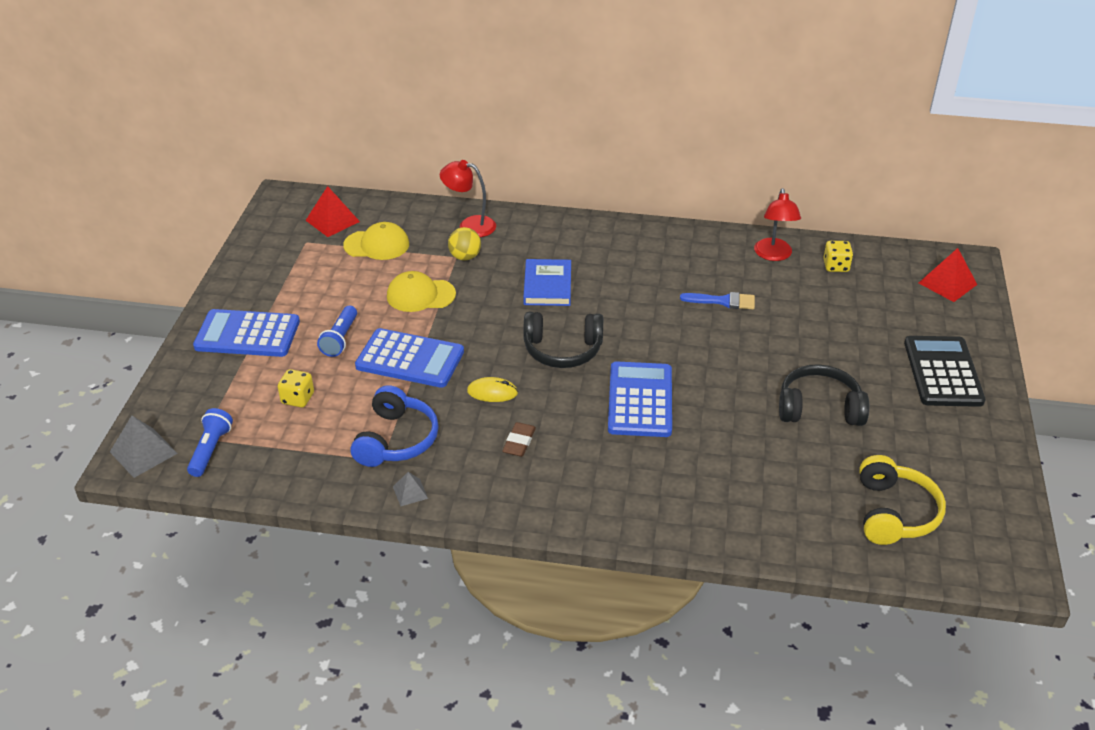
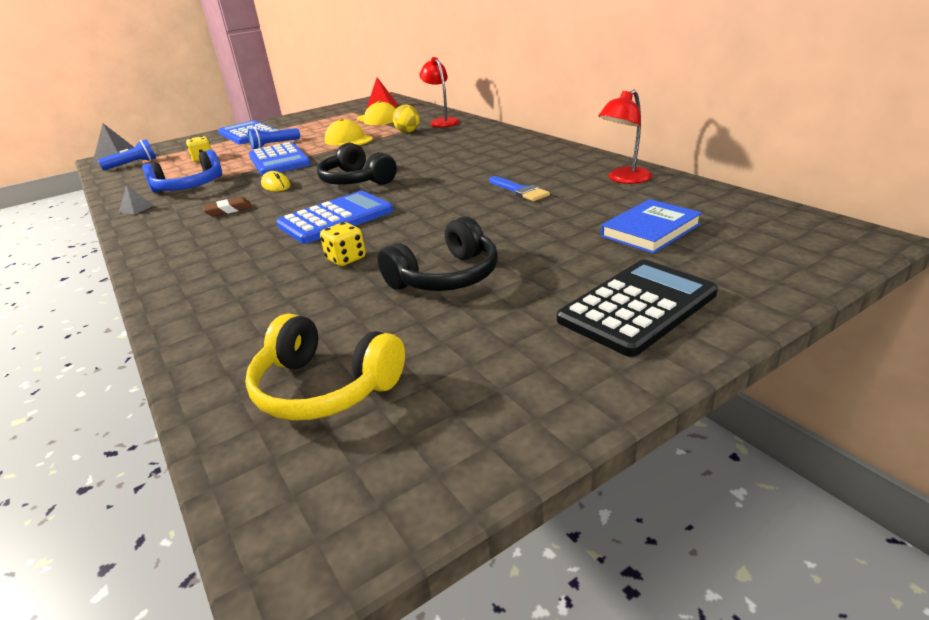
camera: 50 degrees right, 10 degrees down
(547, 286) = (421, 153): blue book -> blue book (650, 230)
(819, 408) = (446, 277): black headphones -> black headphones turned 90 degrees clockwise
(836, 266) = (673, 200): yellow dice -> yellow dice (346, 259)
(894, 513) = (324, 388): yellow headphones -> yellow headphones turned 60 degrees clockwise
(947, 283) = (793, 246): red pyramid -> none

